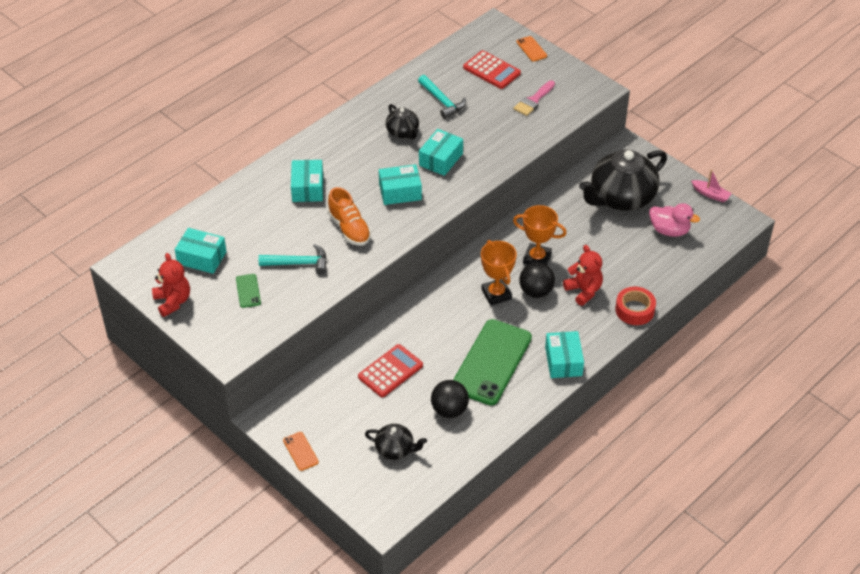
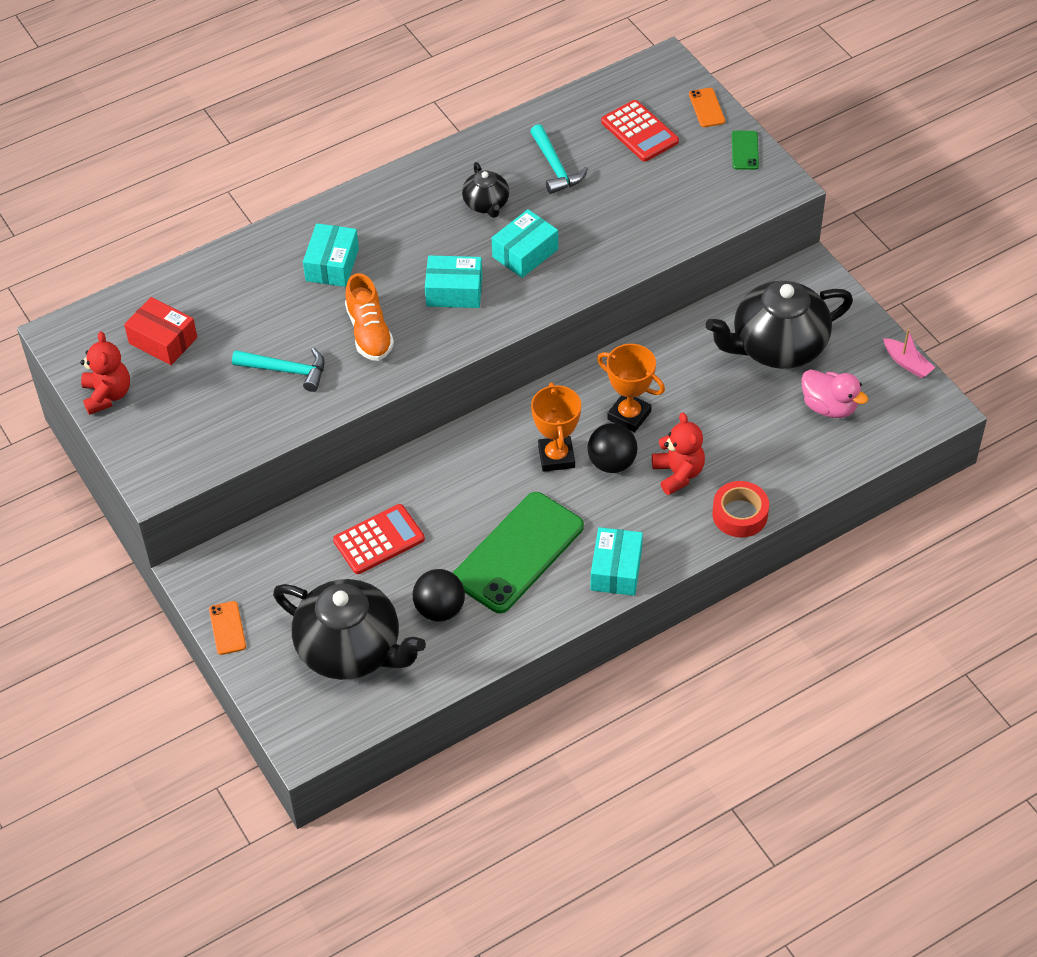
camera: 15 degrees right, 5 degrees up
(202, 258) = (163, 340): turquoise box -> red box
(248, 291) = (208, 398): green phone -> green phone (745, 150)
(395, 449) = (351, 650): black teapot -> black teapot, size x2.02
(533, 100) = (683, 186): pink brush -> none

